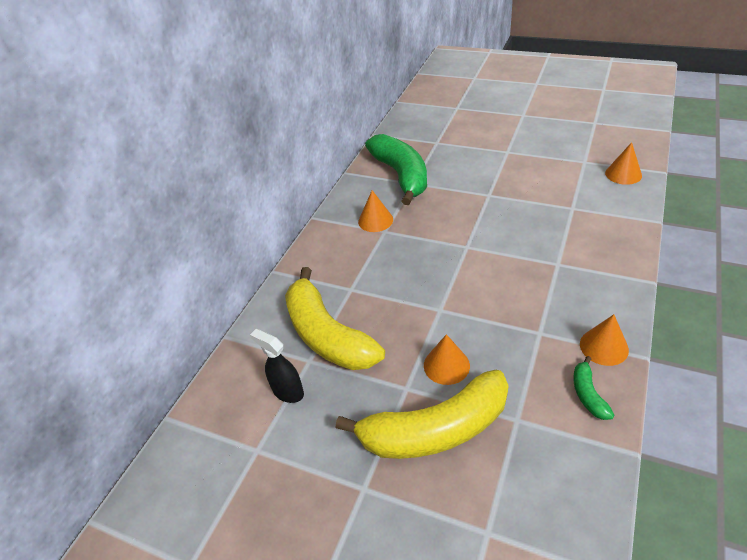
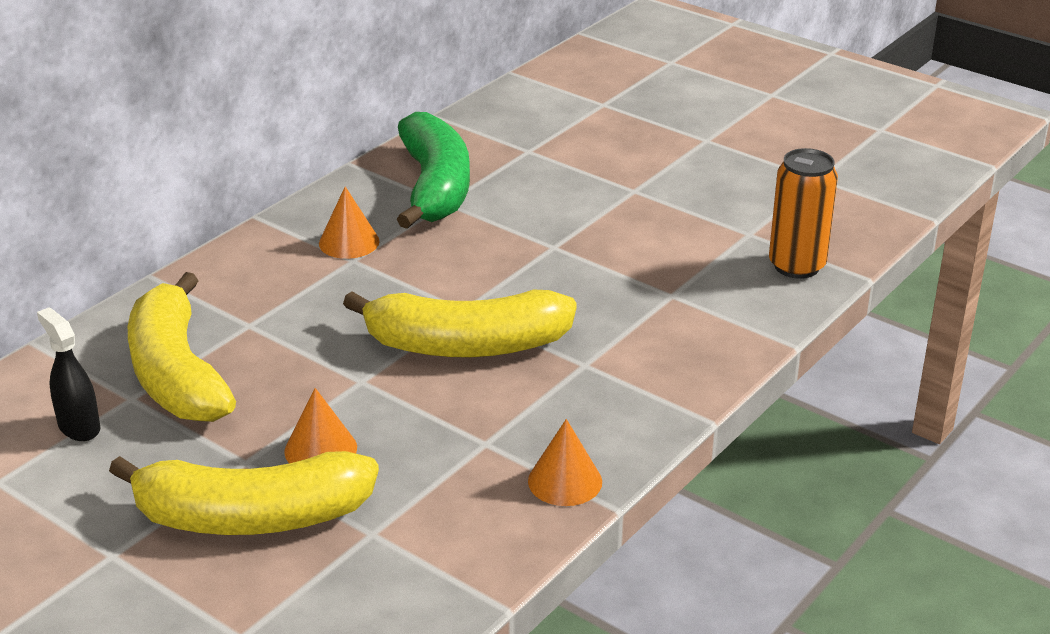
camera: 10 degrees right, 10 degrees down
(483, 269) = (465, 345): none -> yellow banana
(588, 394) = (494, 529): green banana -> none
(623, 174) = (796, 266): orange cone -> orange can

